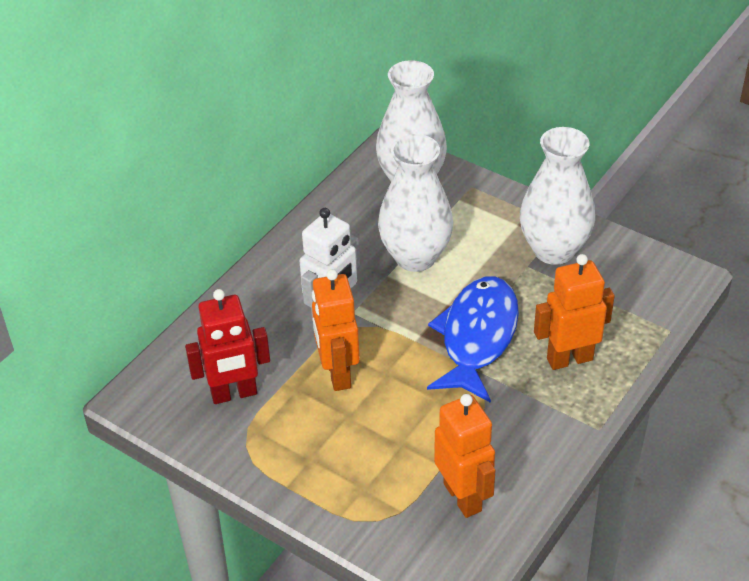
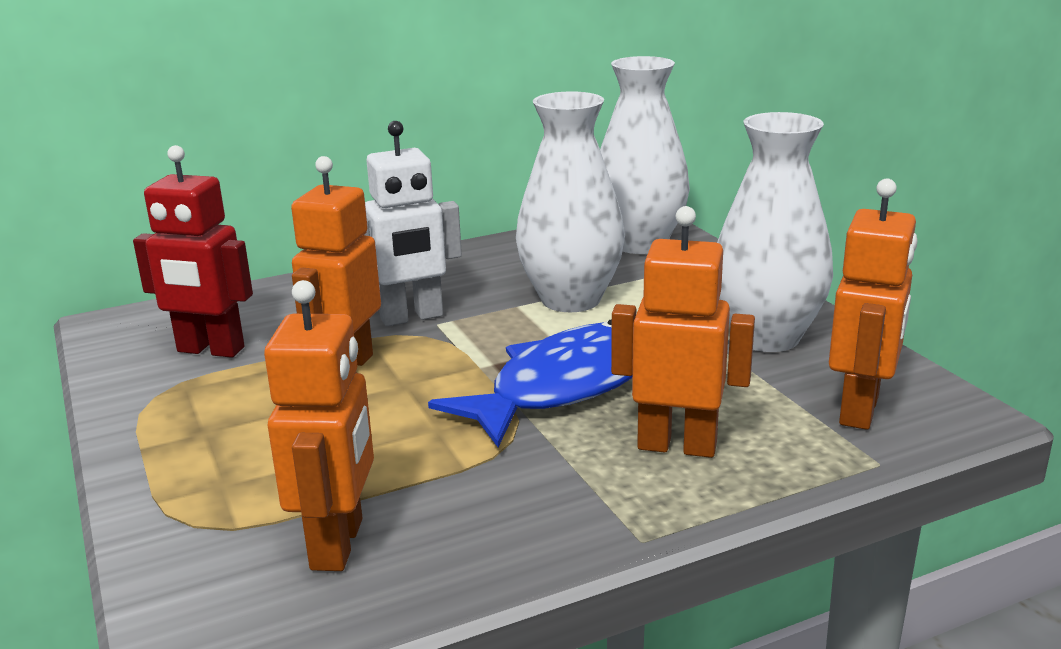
camera: 30 degrees right, 20 degrees down
(639, 294) = (860, 410): none -> orange robot

